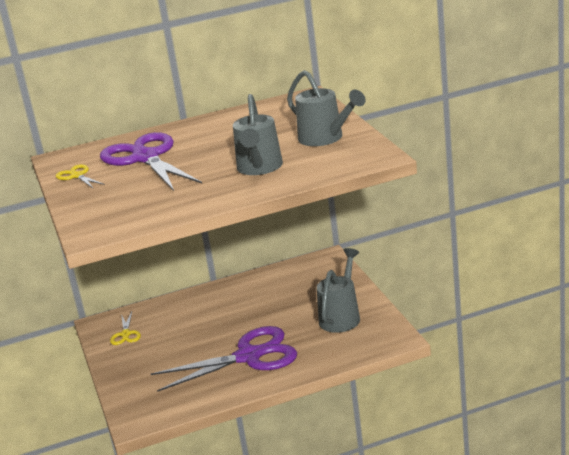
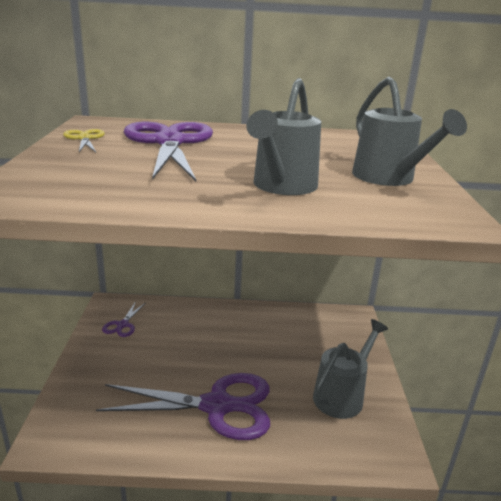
camera: 15 degrees right, 0 degrees up
(126, 334) = (122, 325): yellow scissors -> purple scissors

